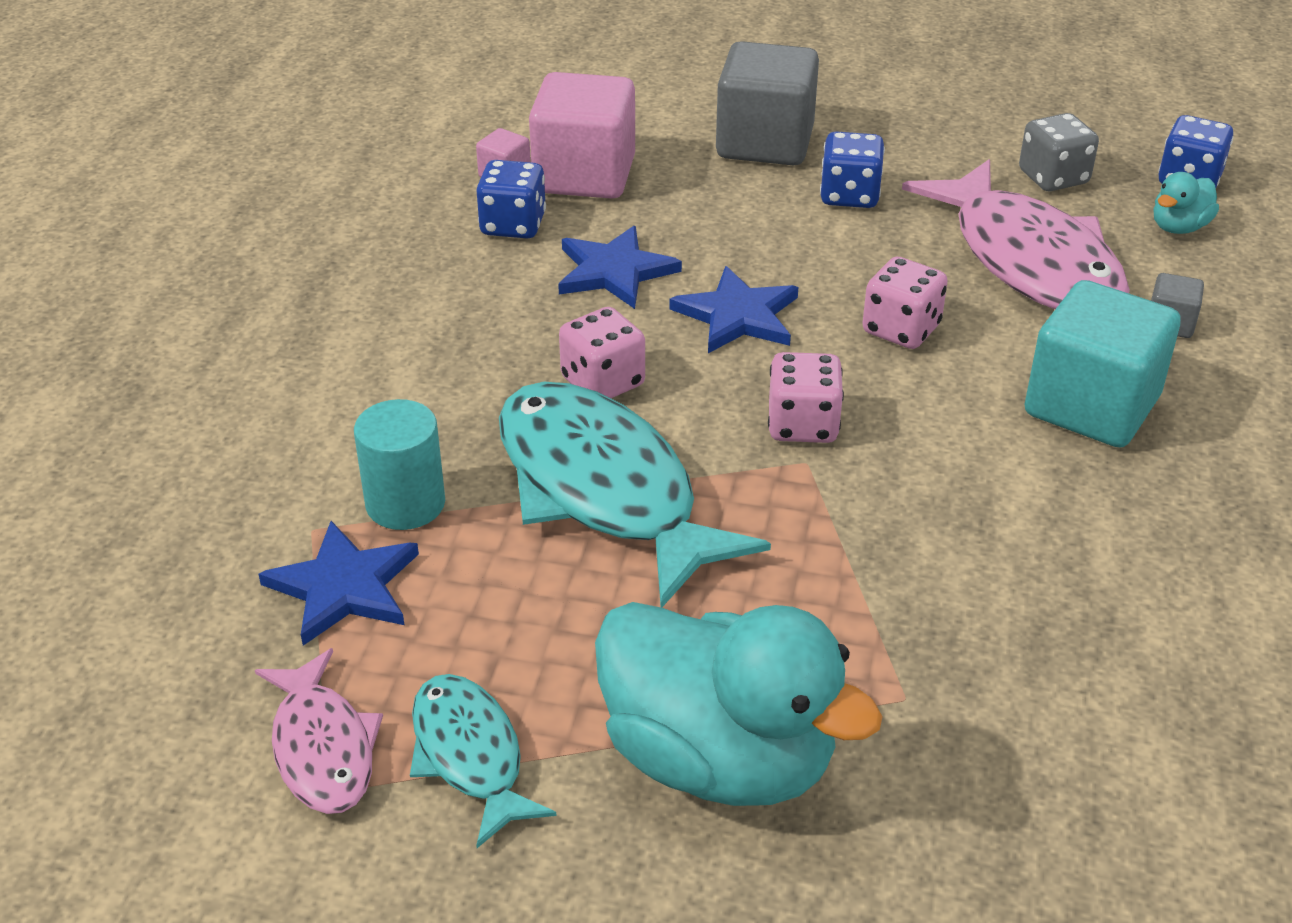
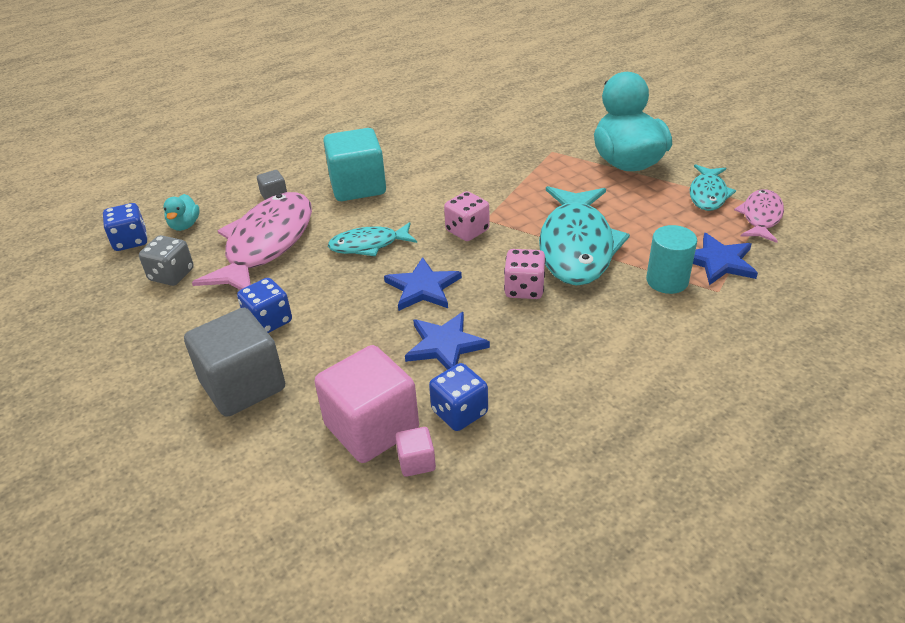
camera: 135 degrees left, 0 degrees up
(901, 329) = (369, 245): pink dice -> turquoise fish
(1179, 227) = (185, 225): turquoise duck -> turquoise duck turned 90 degrees clockwise

